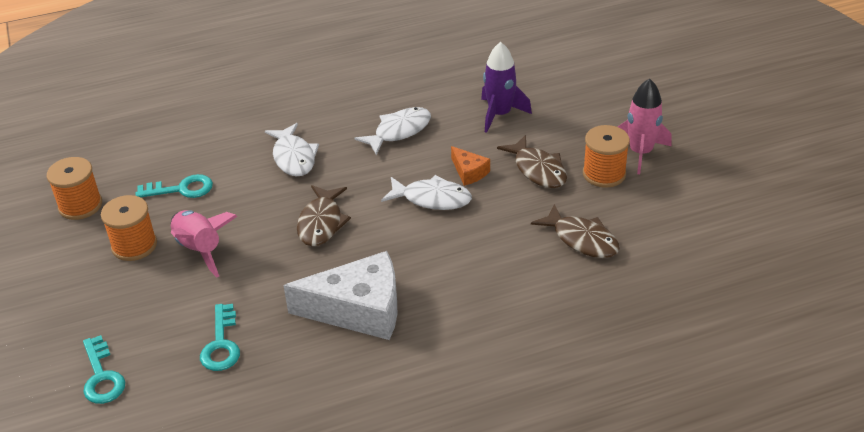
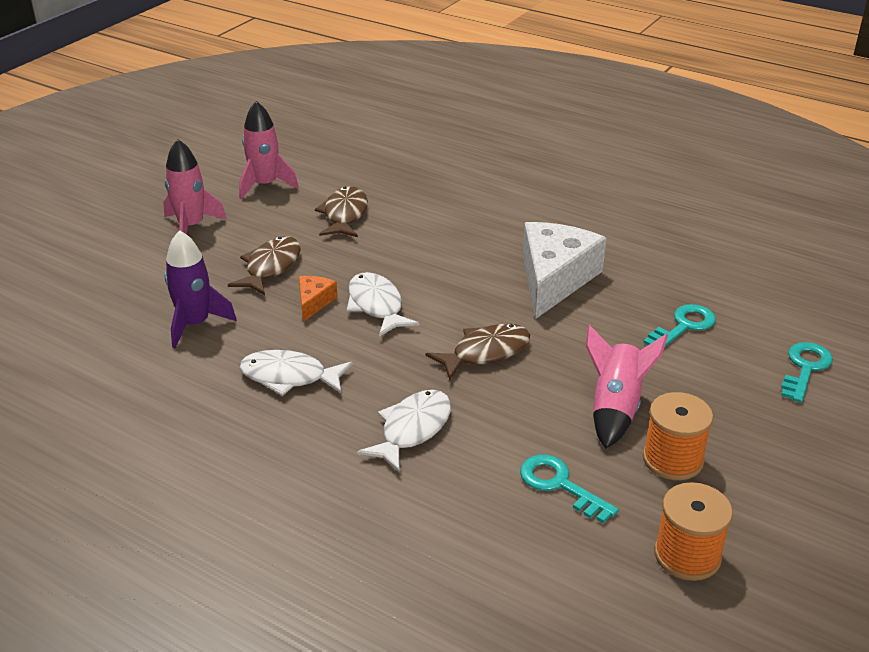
camera: 130 degrees left, 5 degrees down
(359, 310) = (554, 279): white cheese -> white cheese turned 60 degrees clockwise
(604, 174) = (242, 233): orange spool -> none
(680, 215) = (265, 185): none -> pink rocket

